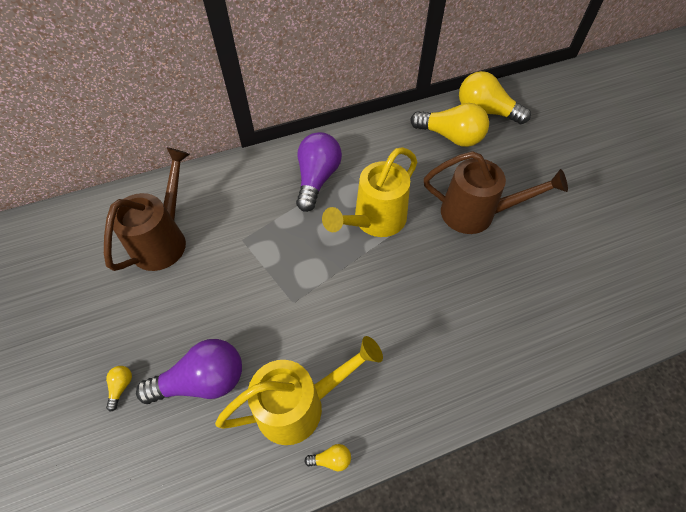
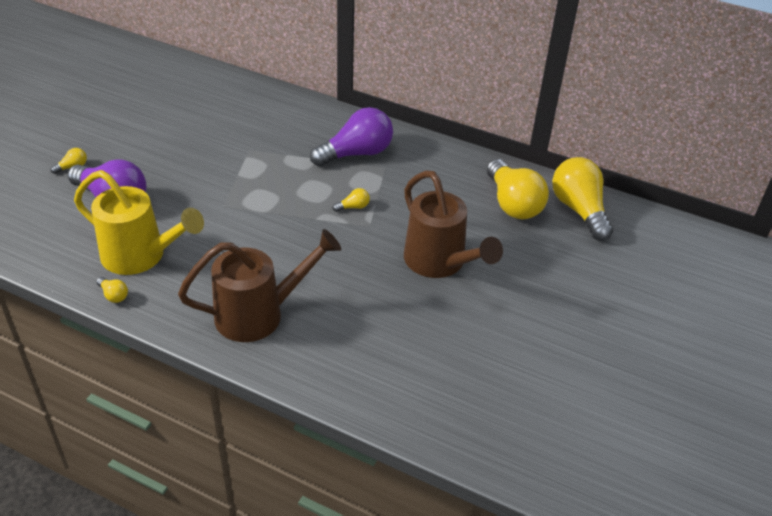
camera: 45 degrees right, 15 degrees down
(164, 239) = (205, 115): brown watering can -> brown watering can (259, 314)
(374, 221) = (353, 207): yellow watering can -> yellow light bulb

